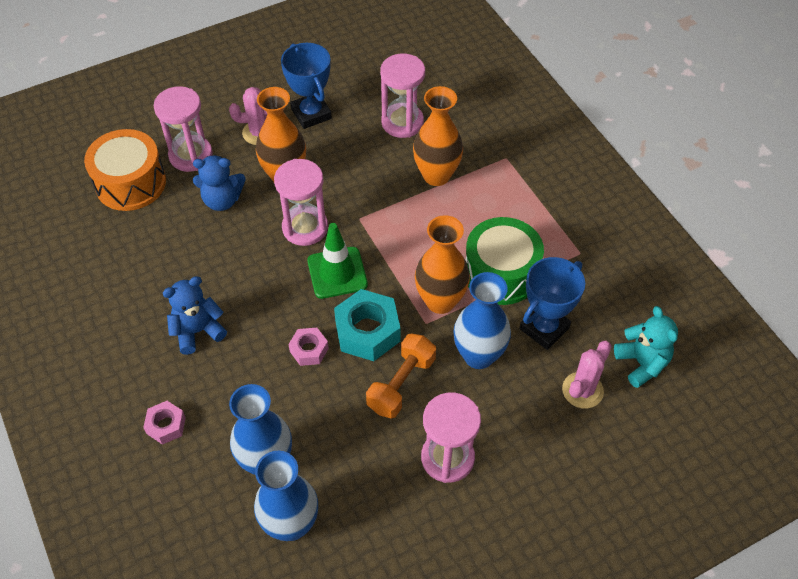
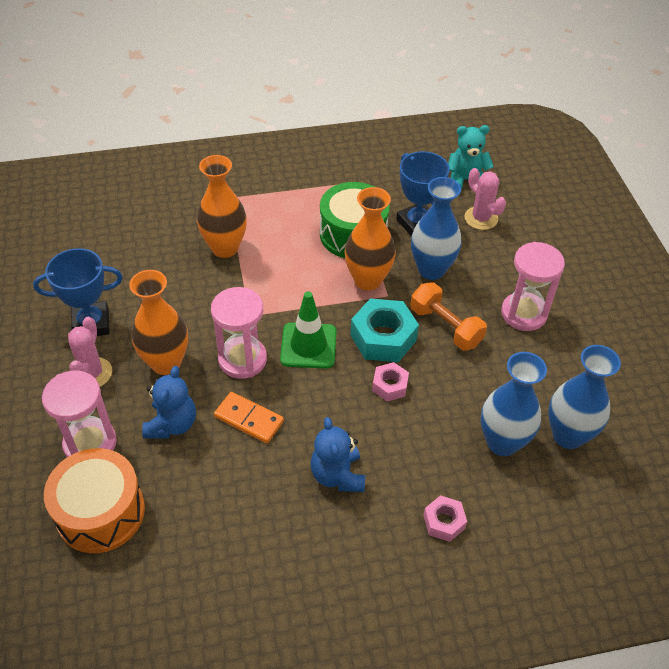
camera: 75 degrees left, 5 degrees down
(241, 251) = (249, 419): none -> orange domino
(402, 122) = (145, 256): pink hourglass -> none

